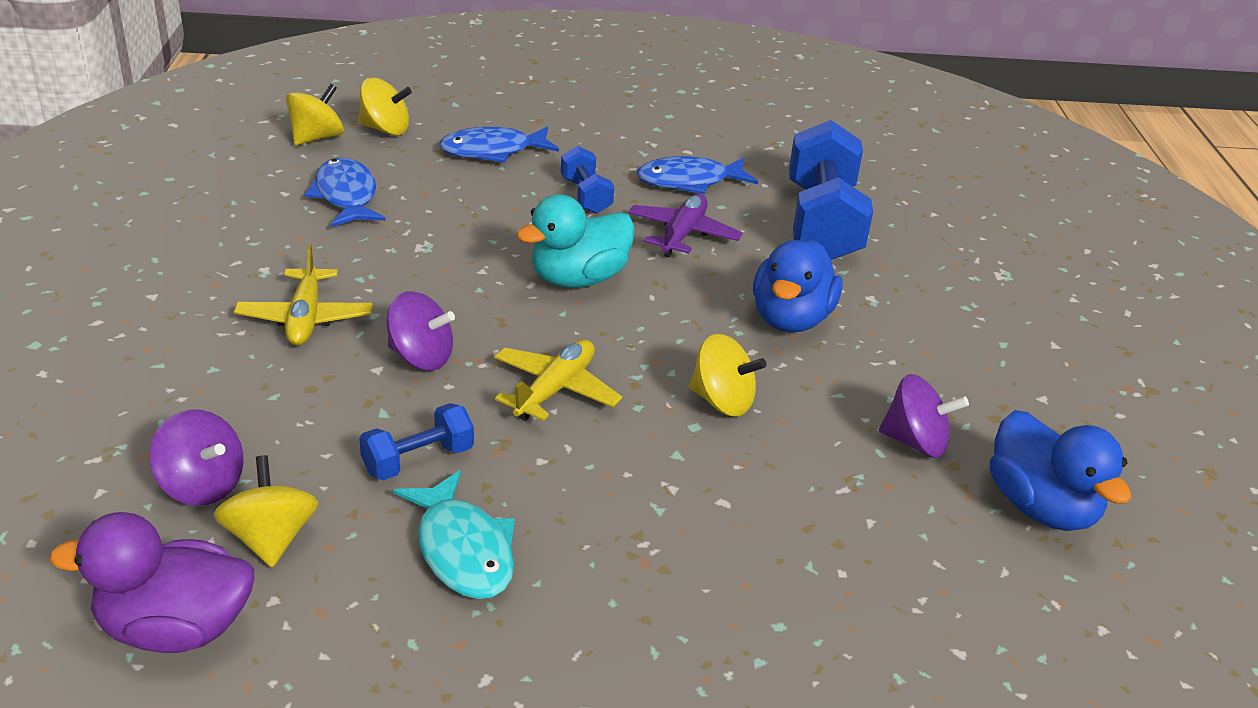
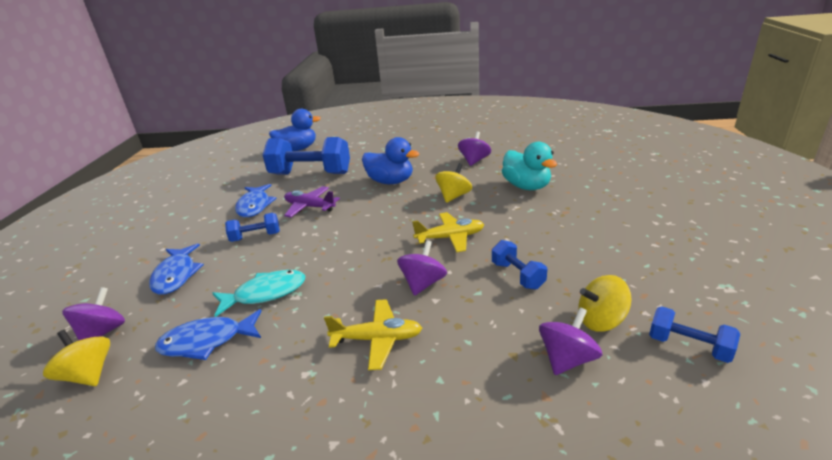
camera: 80 degrees left, 5 degrees down
(176, 628) = (689, 346): purple duck -> blue dumbbell
(385, 129) = (103, 332): yellow spinning top -> purple spinning top
(463, 550) = (579, 256): turquoise fish -> turquoise fish (265, 293)
(555, 390) = (450, 238): yellow plane -> yellow plane turned 135 degrees clockwise
(578, 279) = (347, 235): turquoise duck -> turquoise duck (526, 186)
(1040, 507) = (505, 144): blue duck -> blue duck (297, 149)

